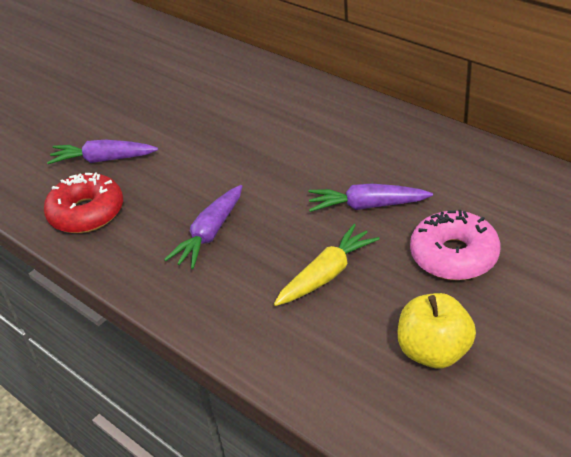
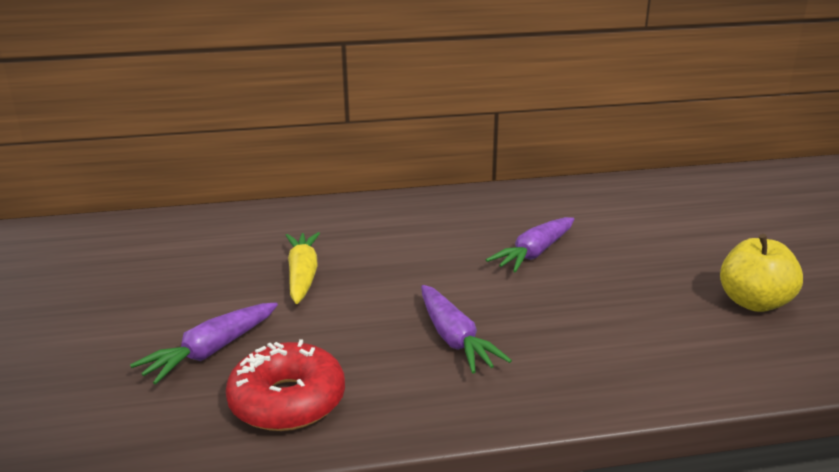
camera: 55 degrees left, 15 degrees down
(327, 274) = (600, 306): yellow carrot -> yellow carrot (302, 275)
(454, 255) = (647, 248): pink donut -> none

